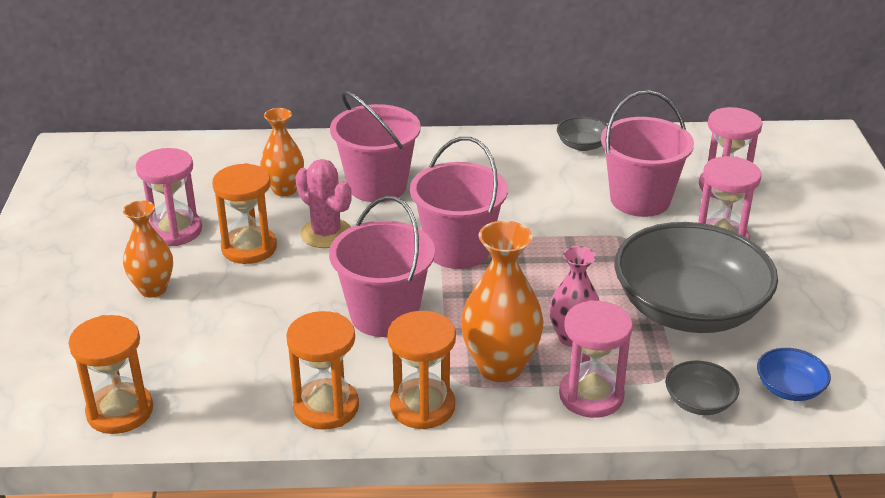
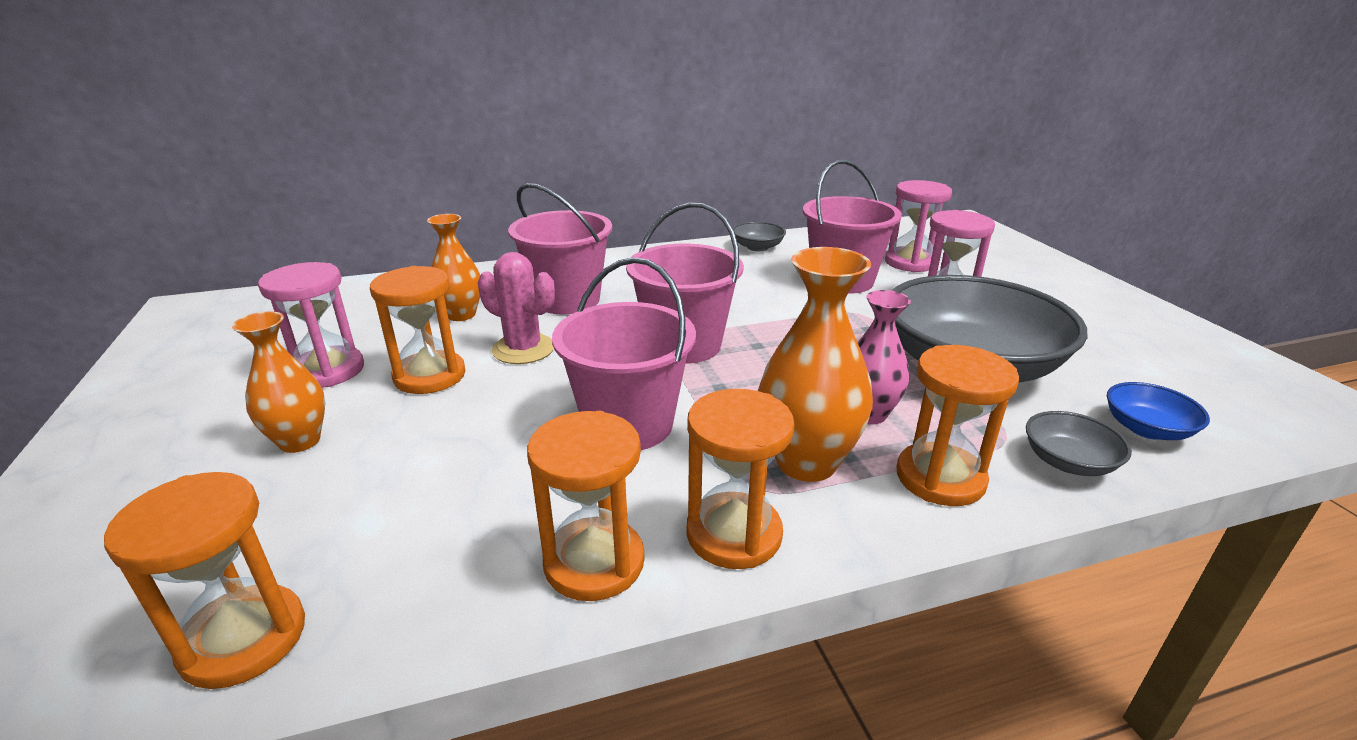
camera: 15 degrees left, 5 degrees down
(591, 396) = (940, 478): pink hourglass -> orange hourglass

